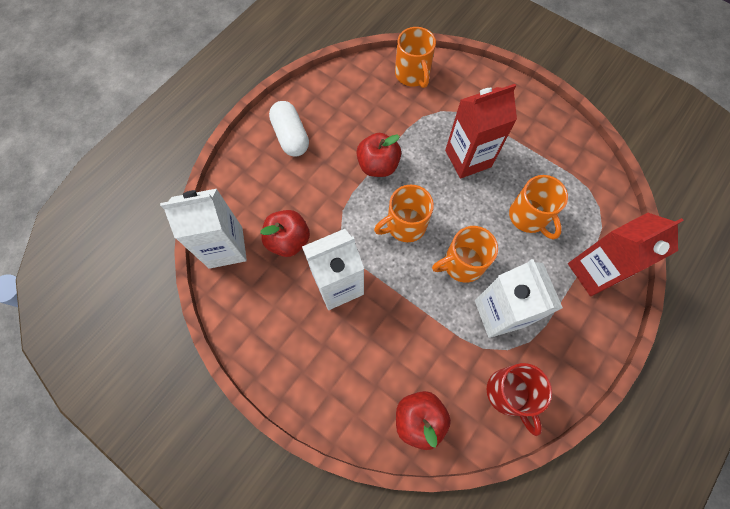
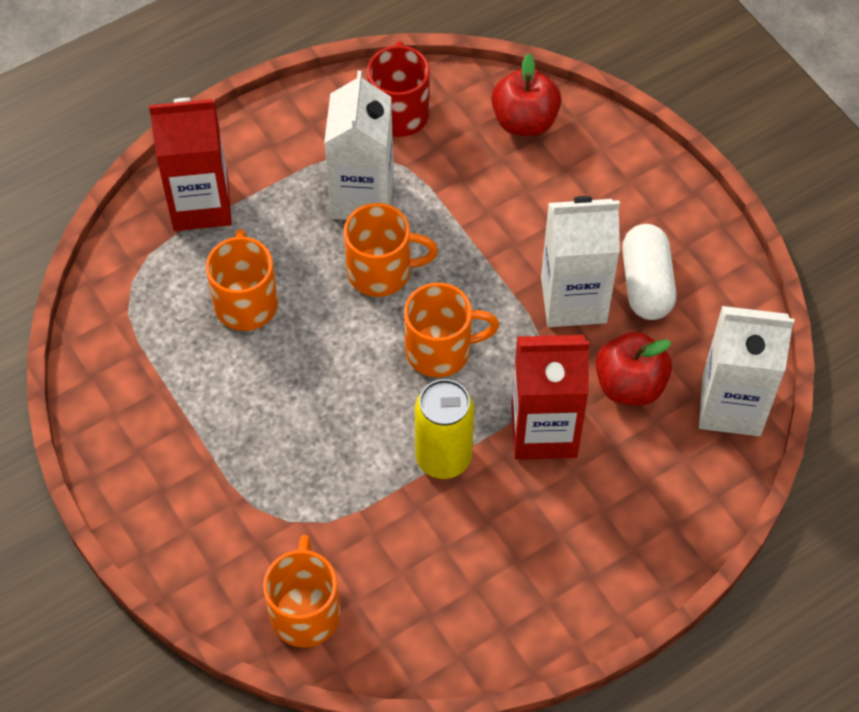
camera: 160 degrees left, 10 degrees down
(291, 136) = (576, 560): white capsule -> white capsule (646, 284)
(378, 165) = (443, 458): red apple -> yellow can
(468, 158) = (289, 420): red carton -> red carton (544, 431)

